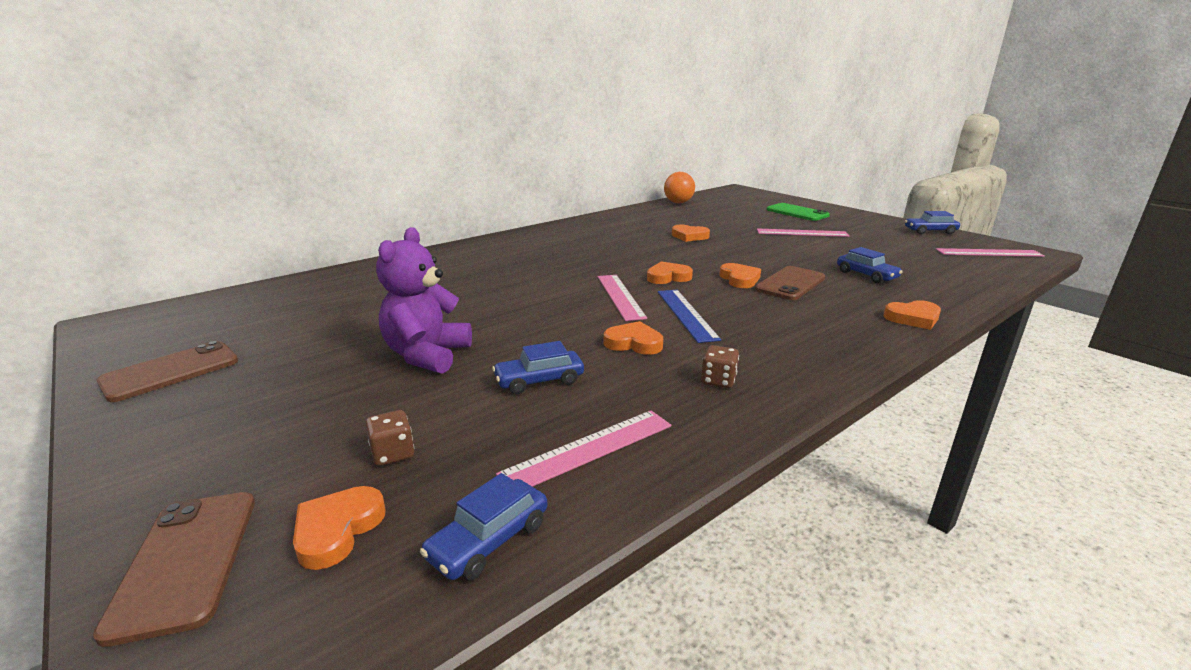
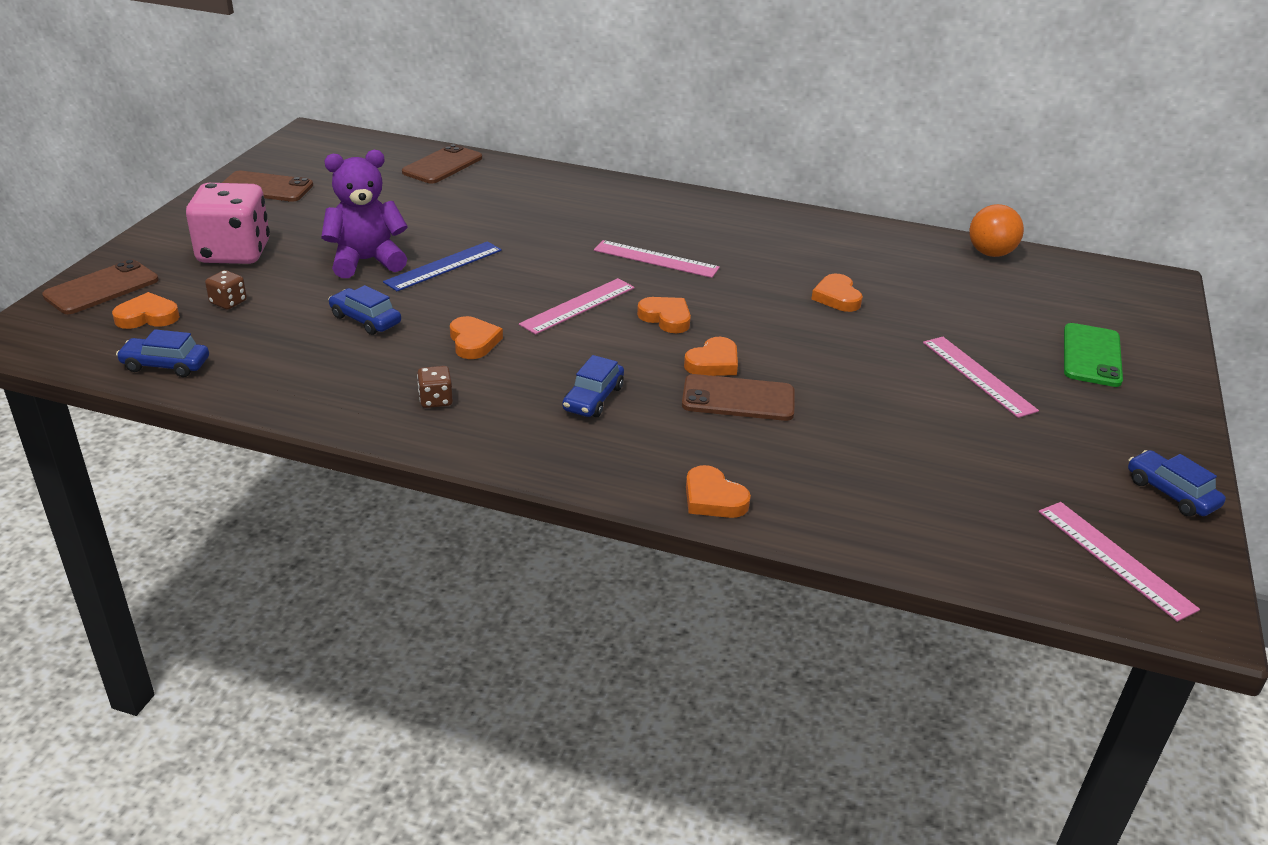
camera: 55 degrees right, 10 degrees up
(281, 424) = (234, 252): none -> pink dice
(312, 287) = (442, 165): none -> brown phone
(589, 449) = (283, 369): pink ruler -> pink ruler (656, 259)
(686, 314) = (569, 352): blue ruler -> blue ruler (443, 266)
(866, 275) = (842, 450): blue car -> blue car (593, 398)

